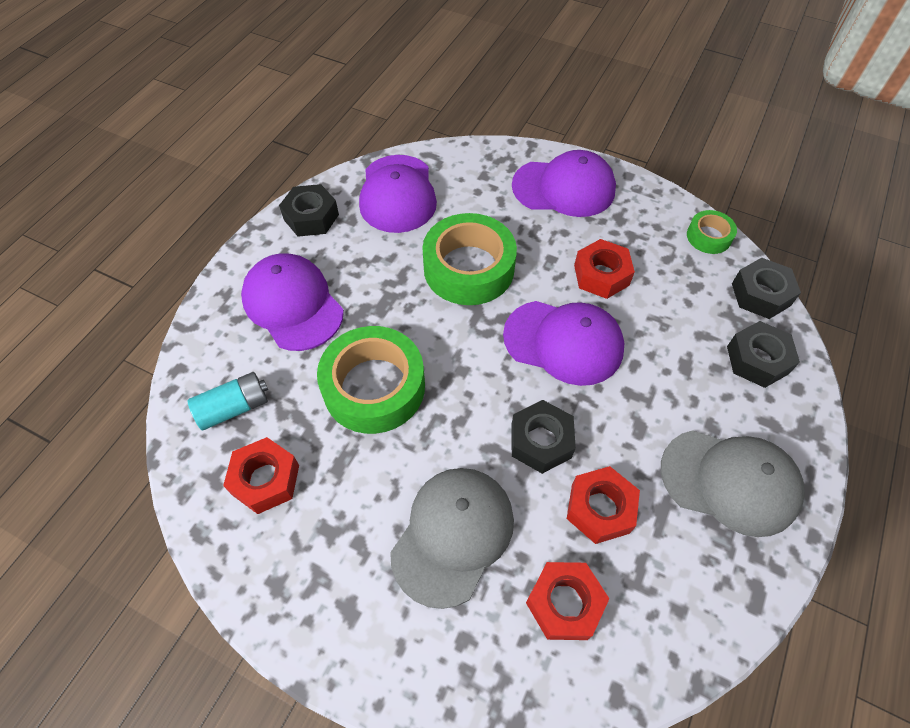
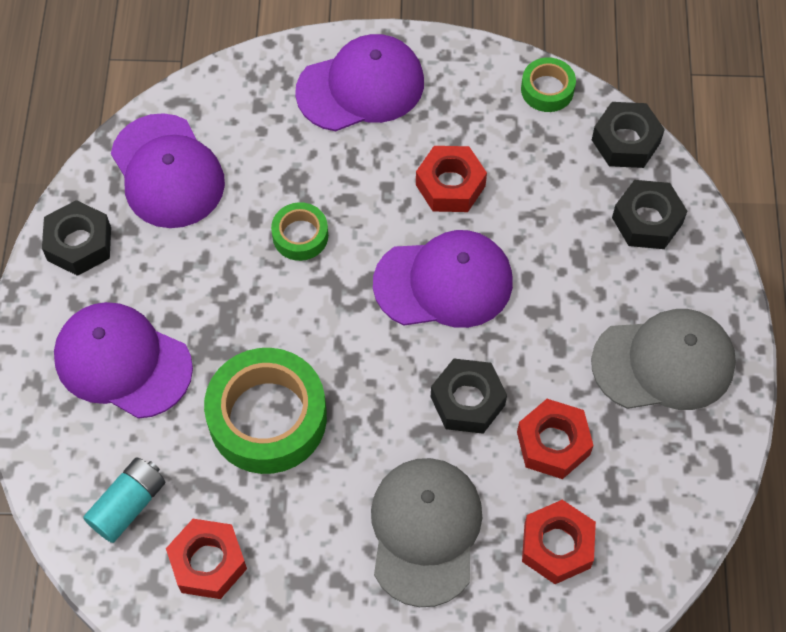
camera: 25 degrees left, 5 degrees up
(469, 268) = (300, 236): green tape -> green tape, size x0.50

